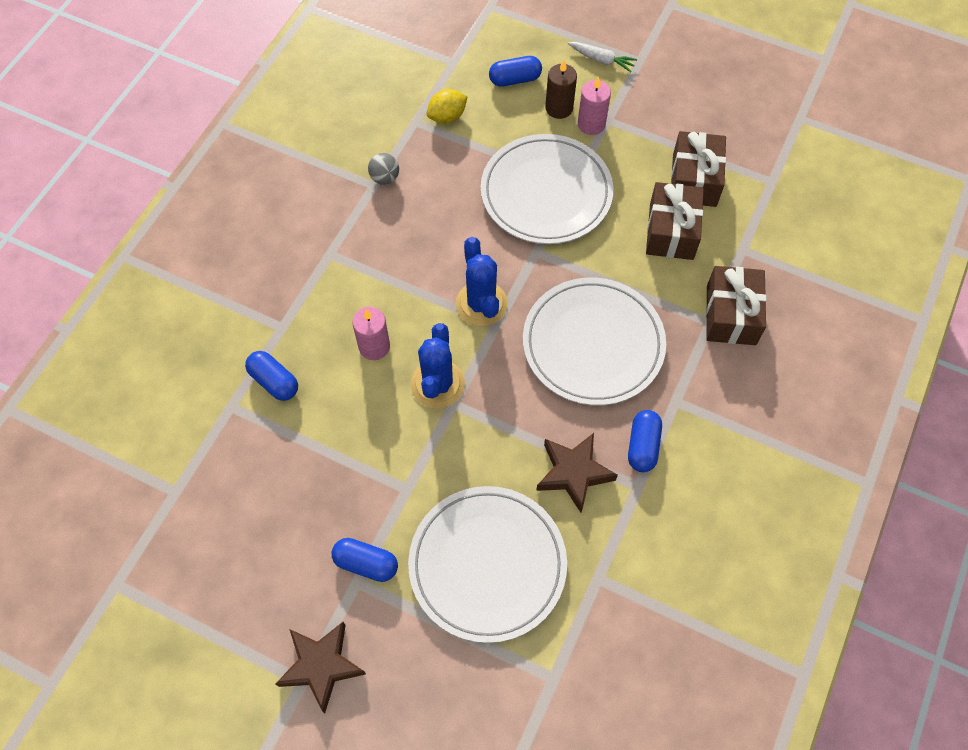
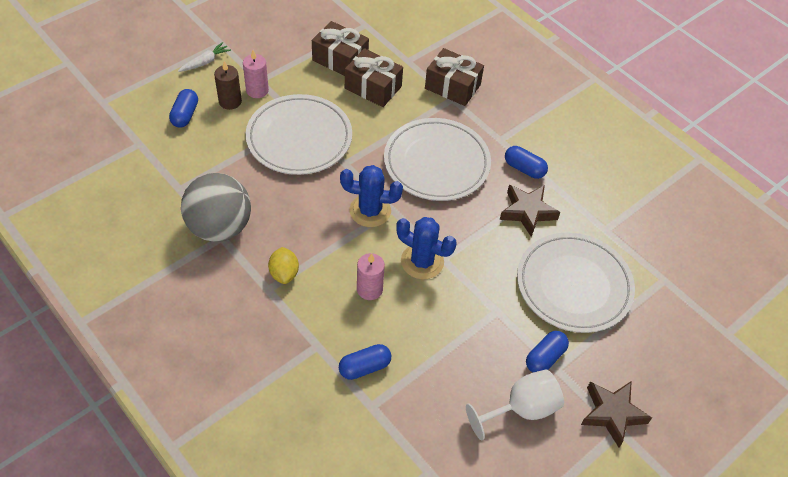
camera: 70 degrees left, 10 degrees down
(286, 559) = (521, 409): none -> white goblet
(385, 178) = (220, 227): grey ball -> grey ball, size x2.48
(447, 117) = (189, 167): yellow lemon -> yellow lemon (284, 273)

